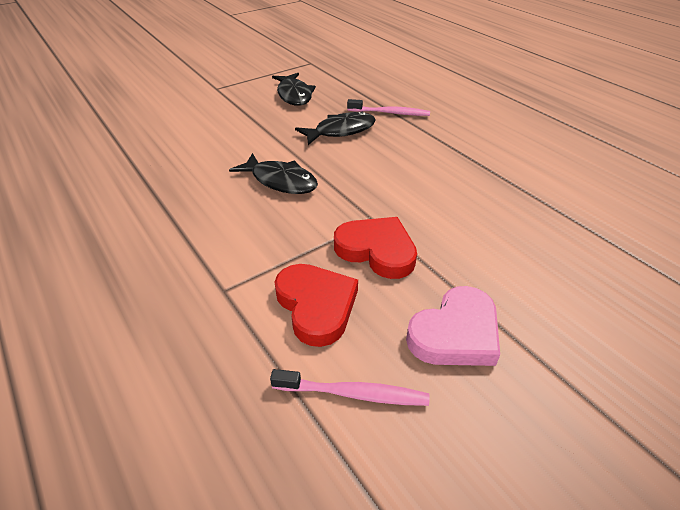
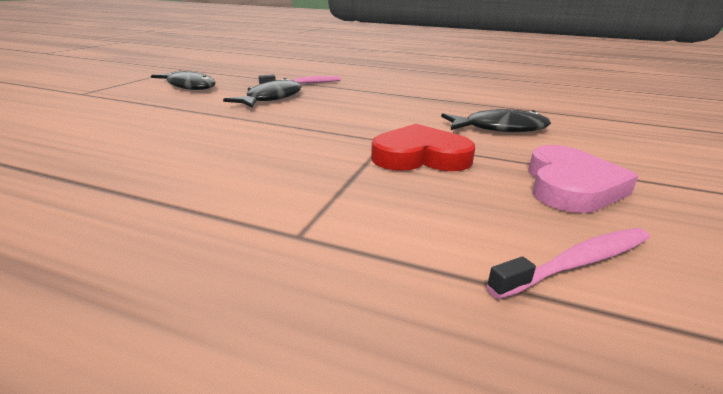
camera: 35 degrees left, 15 degrees down
(280, 181) = (251, 136): black fish -> black fish (499, 128)
(316, 306) = (427, 210): red heart -> none

